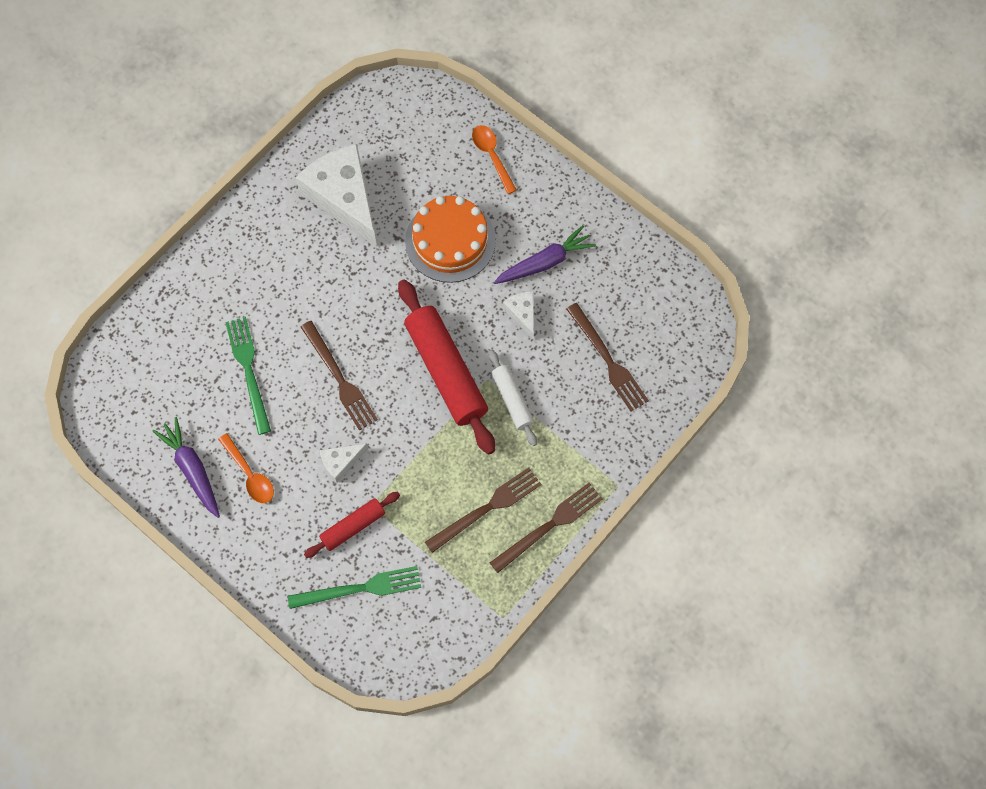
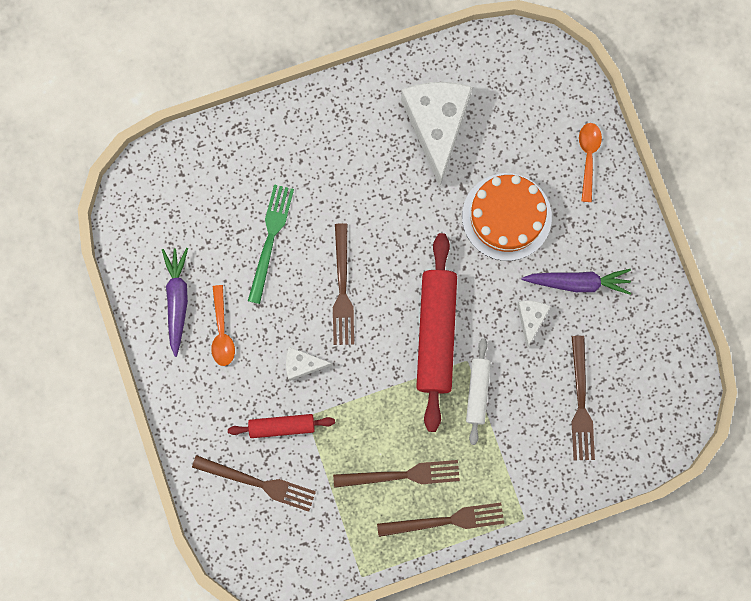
camera: 30 degrees right, 10 degrees up
(360, 588) = (258, 483): green fork -> brown fork

